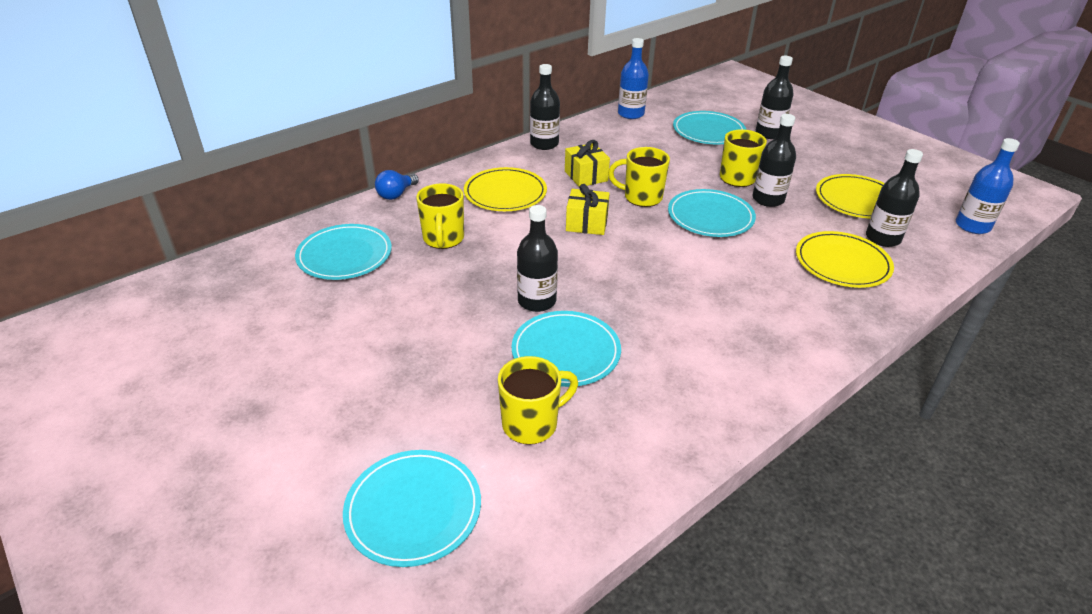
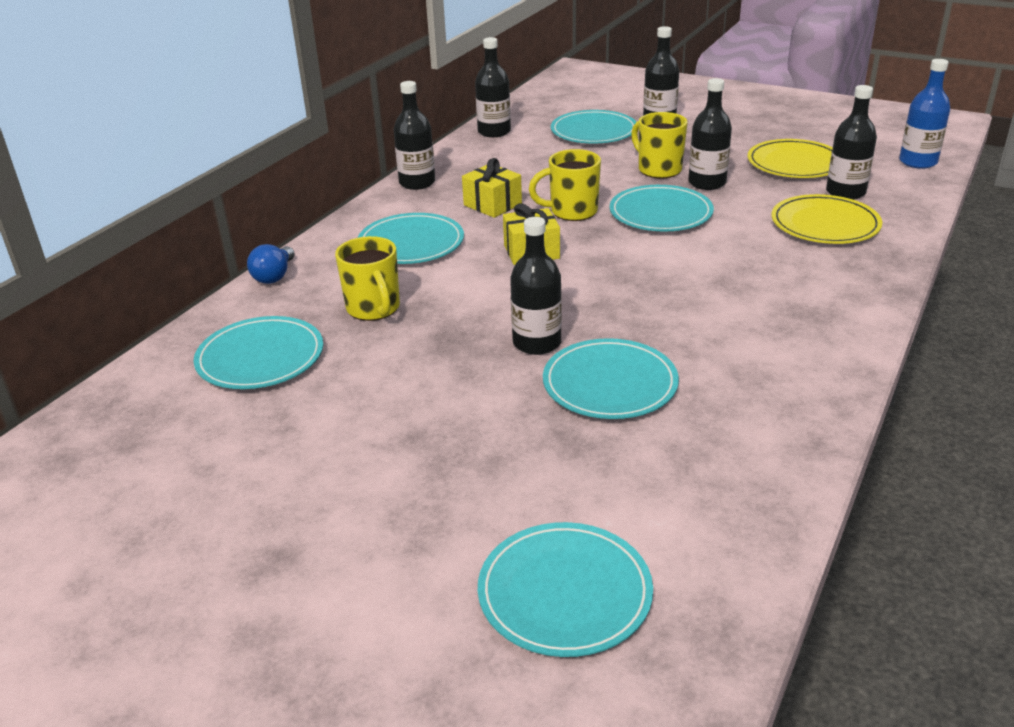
camera: 20 degrees left, 5 degrees down
(505, 193) = (411, 243): yellow plate -> turquoise plate
(532, 423) = (629, 464): yellow mug -> none
(631, 114) = (494, 132): blue bottle -> black bottle

